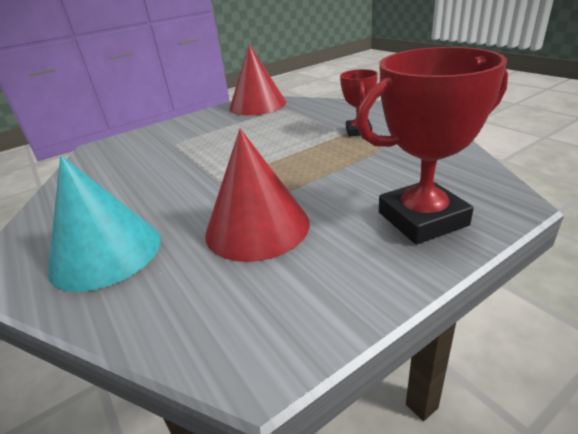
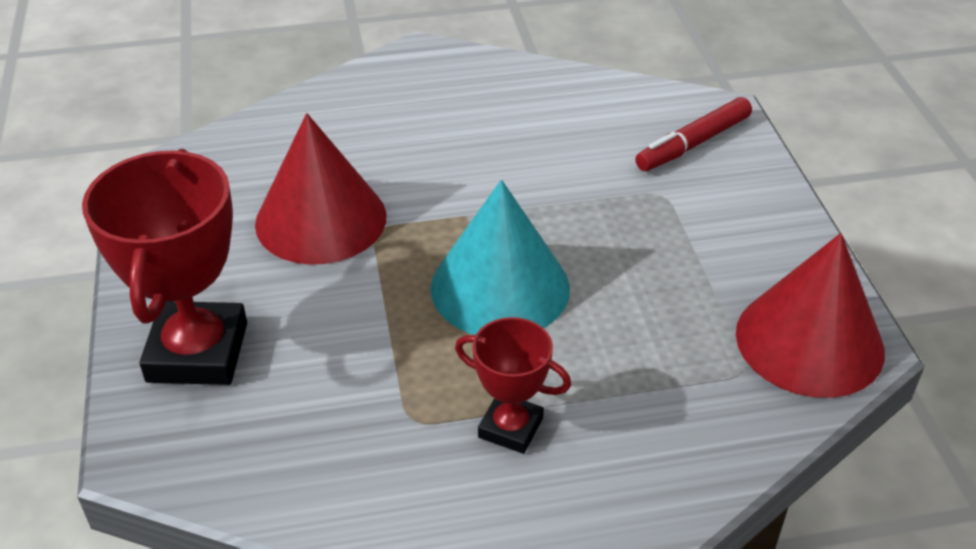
camera: 110 degrees right, 10 degrees up
(106, 253) = (381, 113): turquoise cone -> turquoise cone (500, 287)
(129, 146) = (693, 143): none -> red marker

